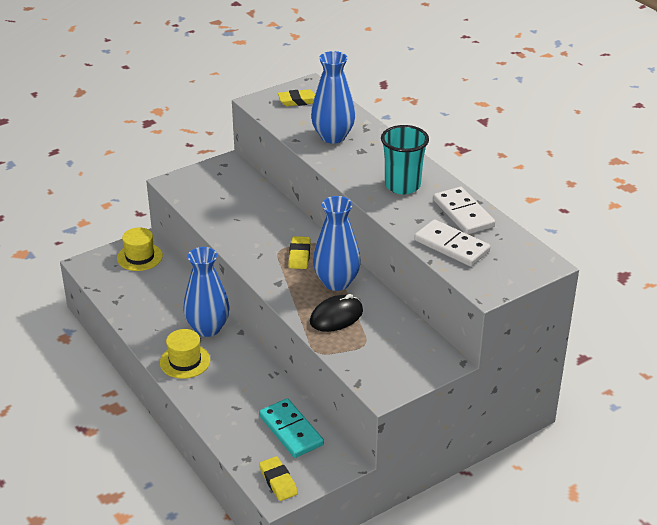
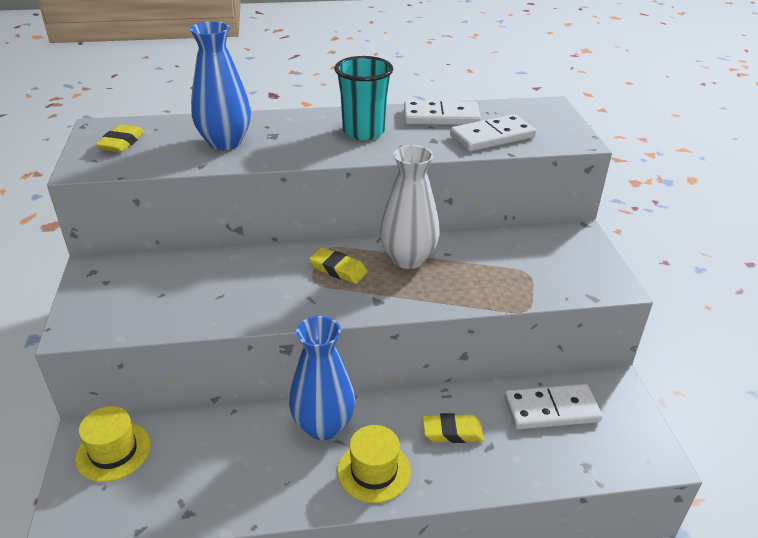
camera: 65 degrees left, 0 degrees up
(278, 481) = (635, 450): yellow eraser -> yellow eraser (452, 432)
(291, 430) = (551, 409): turquoise domino -> white domino
(336, 282) = (408, 259): blue vase -> white vase
(336, 316) = (469, 277): black mouse -> none

